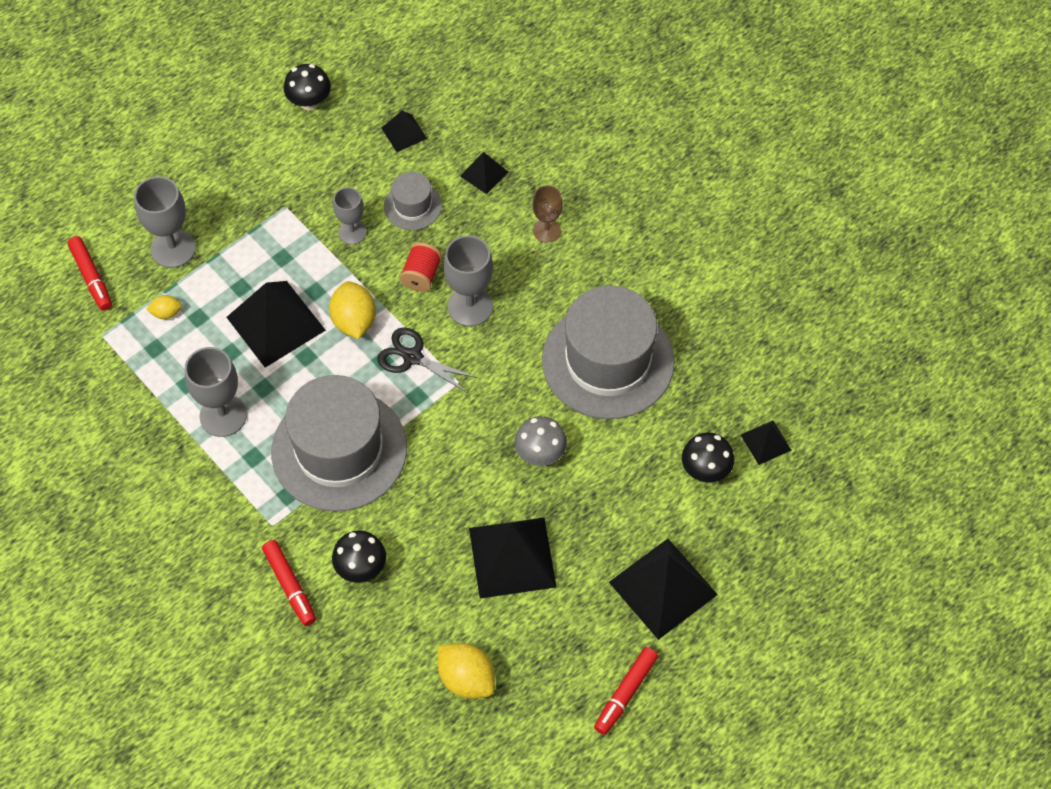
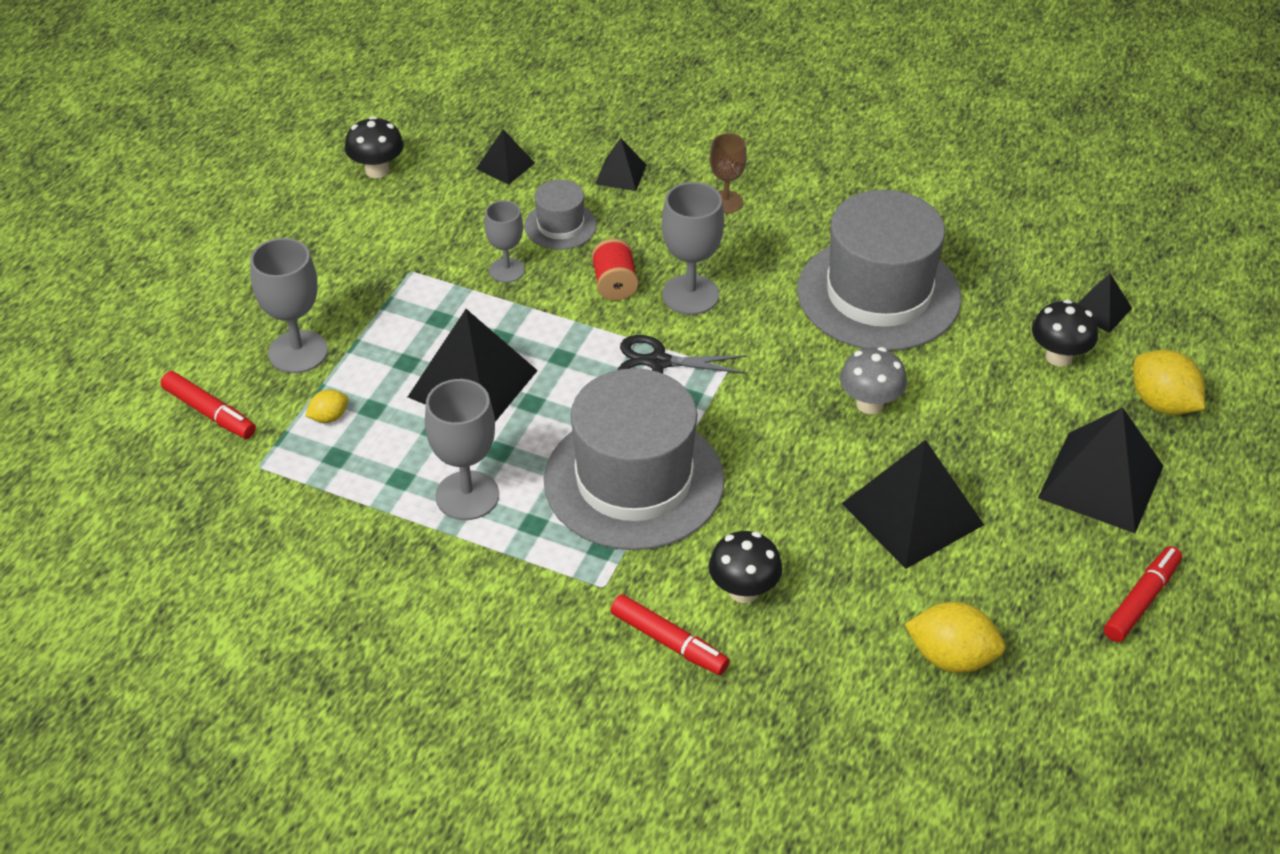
camera: 25 degrees left, 15 degrees down
(354, 321) = (566, 351): yellow lemon -> yellow lemon (1162, 403)
(625, 693) = (1141, 600): red marker -> red marker turned 150 degrees counterclockwise

